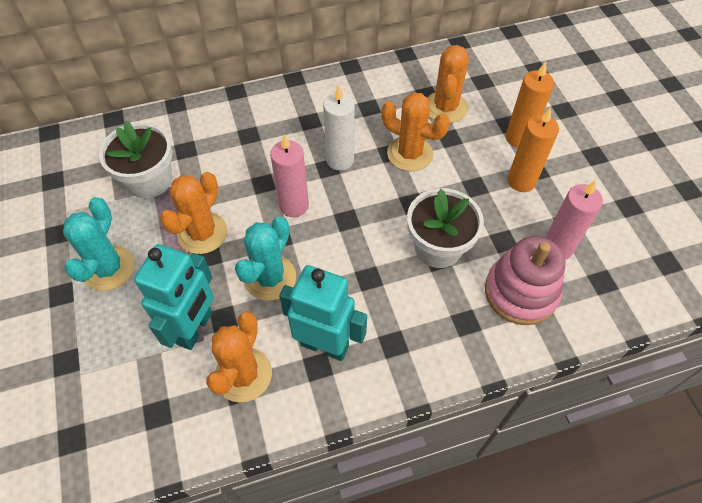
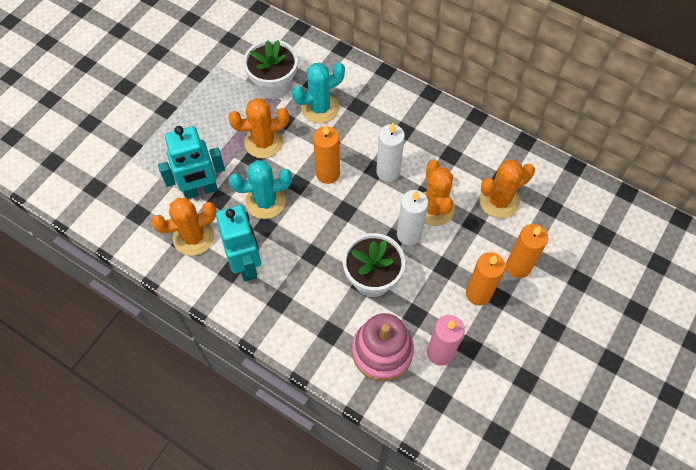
camera: 50 degrees right, 5 degrees up
(108, 268) = (200, 117): turquoise cactus -> turquoise cactus (320, 108)
(294, 206) = (327, 174): pink candle -> orange candle
(418, 189) = (409, 234): none -> white candle

